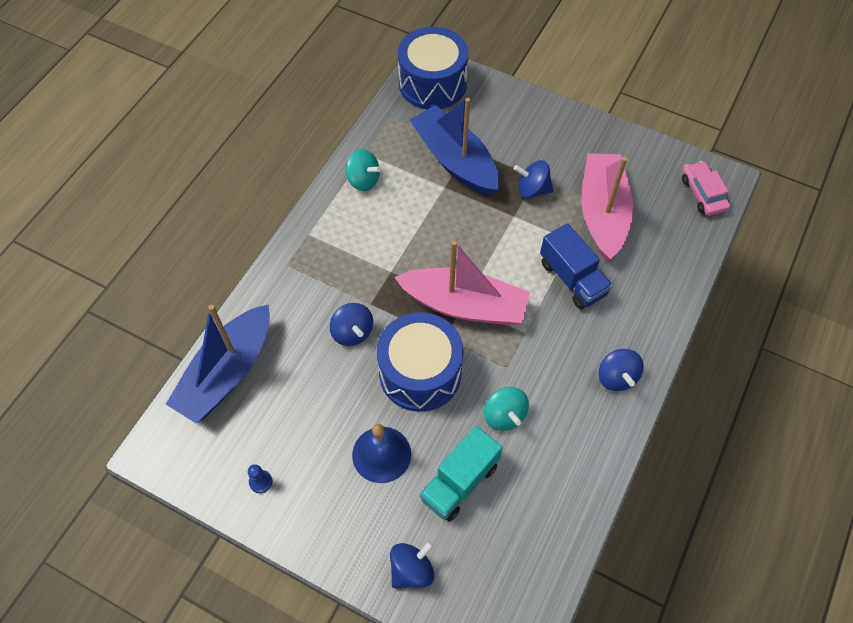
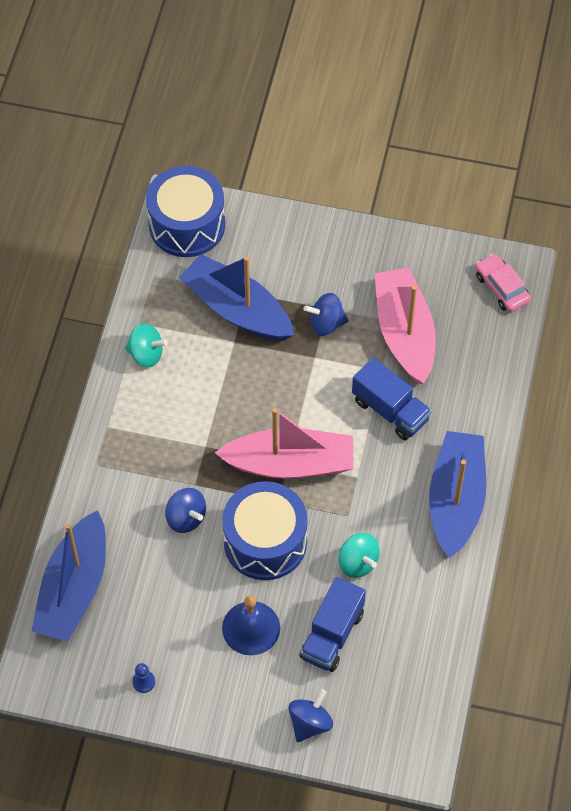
camera: 15 degrees left, 0 degrees up
(459, 482) = (332, 634): turquoise truck -> blue truck
(616, 377) = (456, 500): blue spinning top -> blue boat

